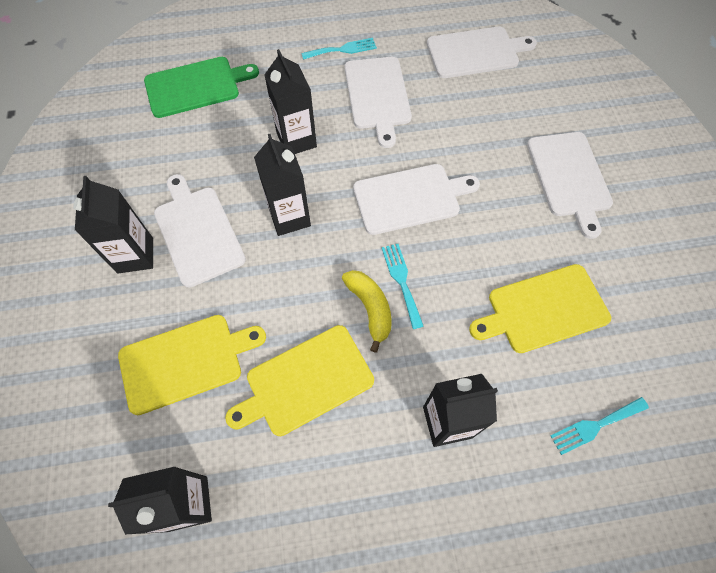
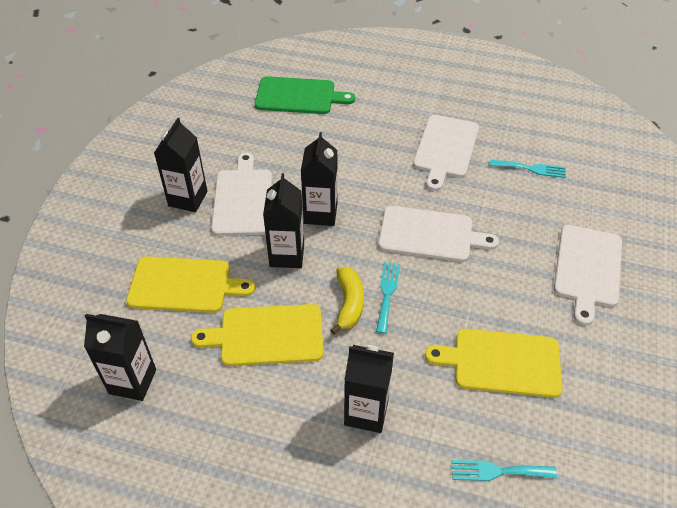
camera: 25 degrees right, 15 degrees down
(296, 140) = (357, 160): black carton -> black carton (287, 255)
(342, 50) = (434, 105): turquoise fork -> turquoise fork (530, 169)
(476, 52) = (555, 142): white cutting board -> none

